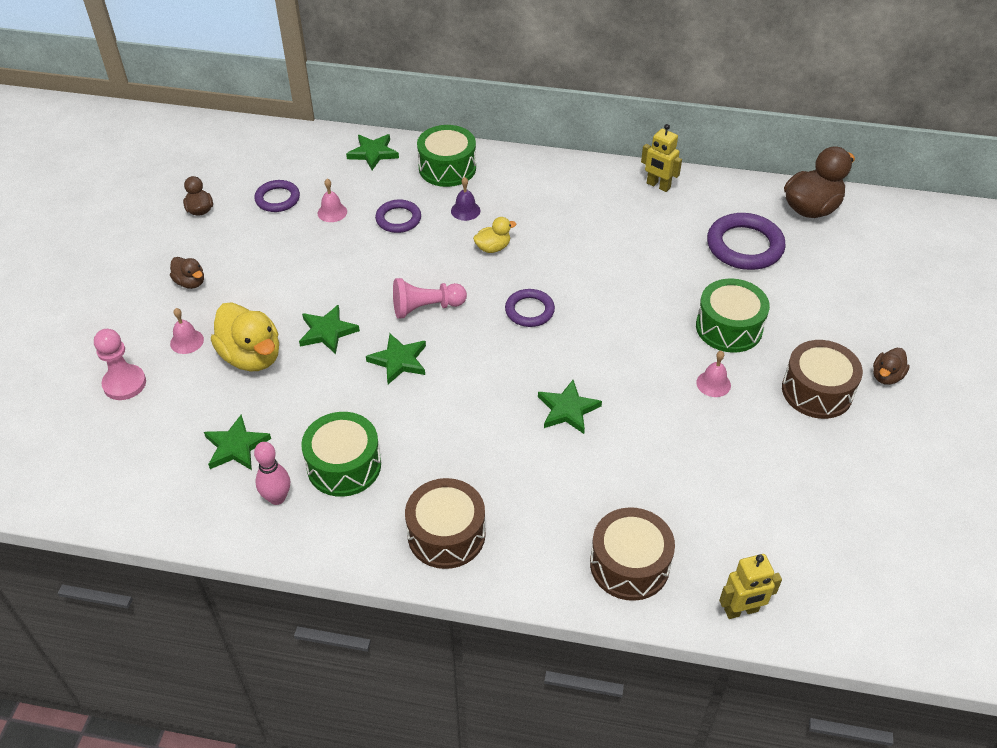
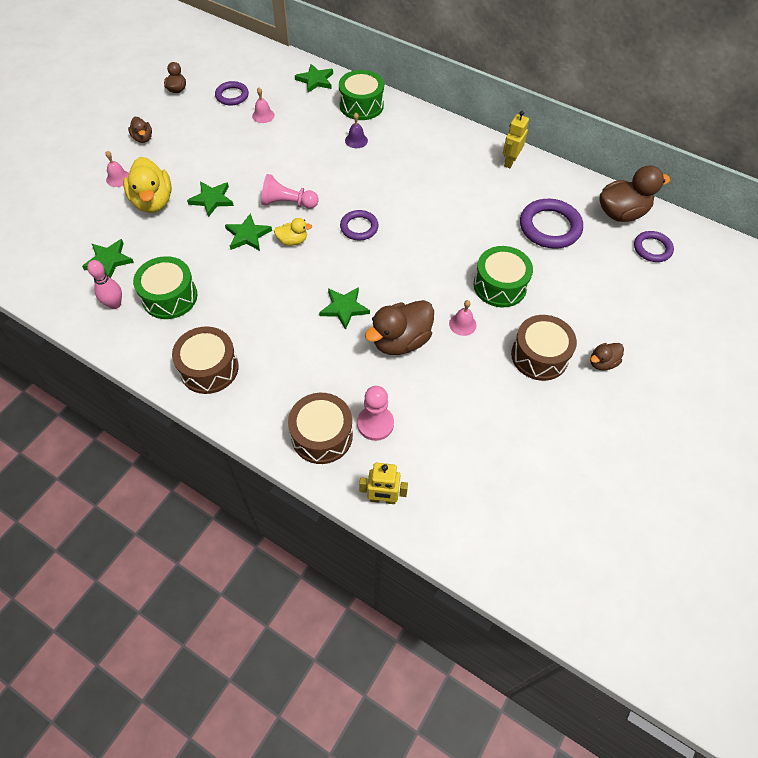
camera: 20 degrees right, 10 degrees up
(124, 384) = (64, 195): pink pawn -> pink pawn (375, 424)
(398, 219) = (305, 133): purple ring -> purple ring (652, 248)
(493, 248) = (360, 173): yellow duck -> yellow duck (293, 241)
(655, 425) = (400, 341): none -> brown duck
(658, 186) = (510, 161): yellow robot -> yellow robot turned 60 degrees clockwise

